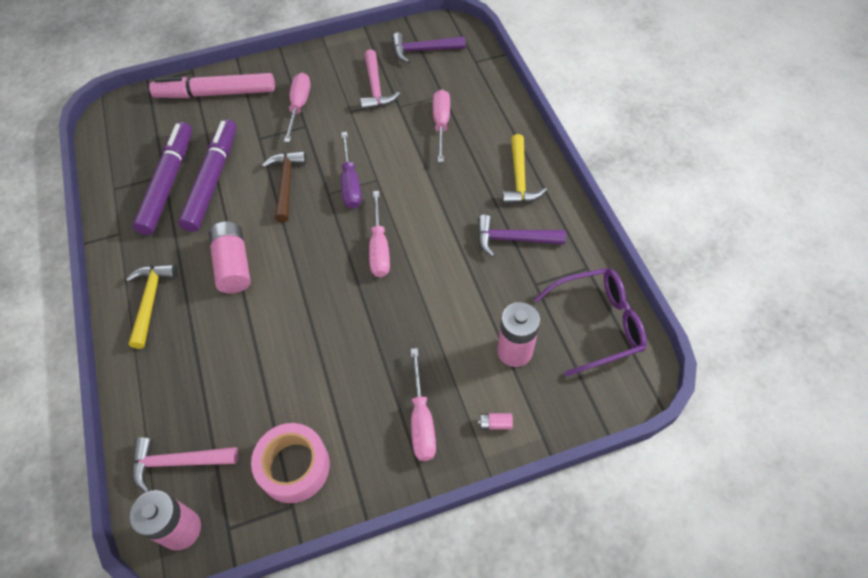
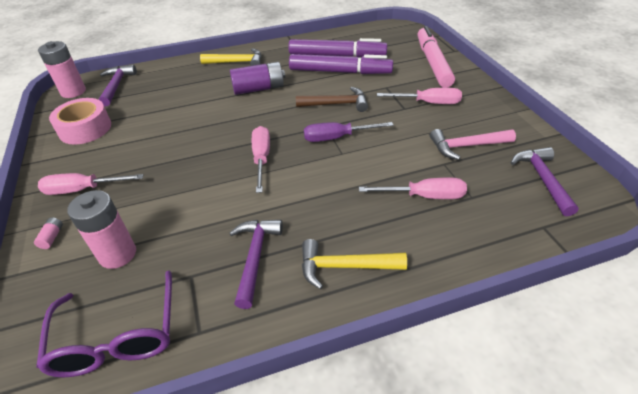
camera: 90 degrees right, 15 degrees down
(179, 462) = (116, 86): pink hammer -> purple hammer
(233, 265) = (259, 89): pink battery -> purple battery
(379, 248) = (261, 158): pink screwdriver -> pink screwdriver turned 90 degrees clockwise

